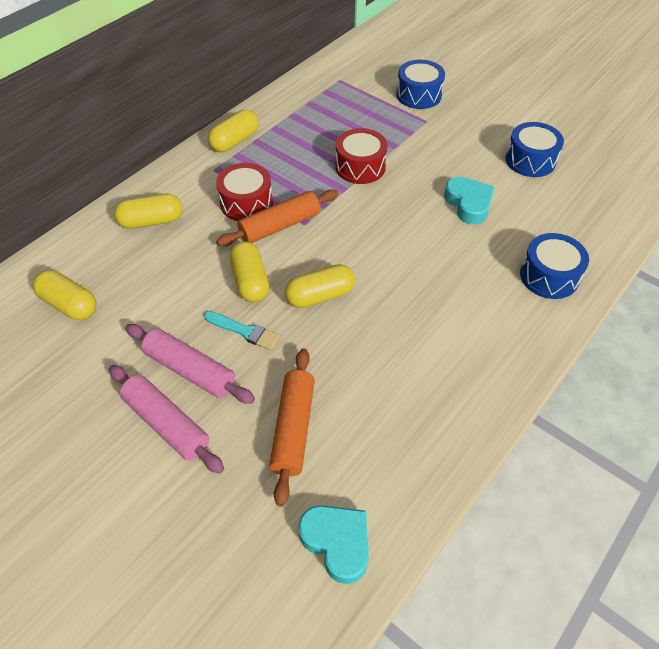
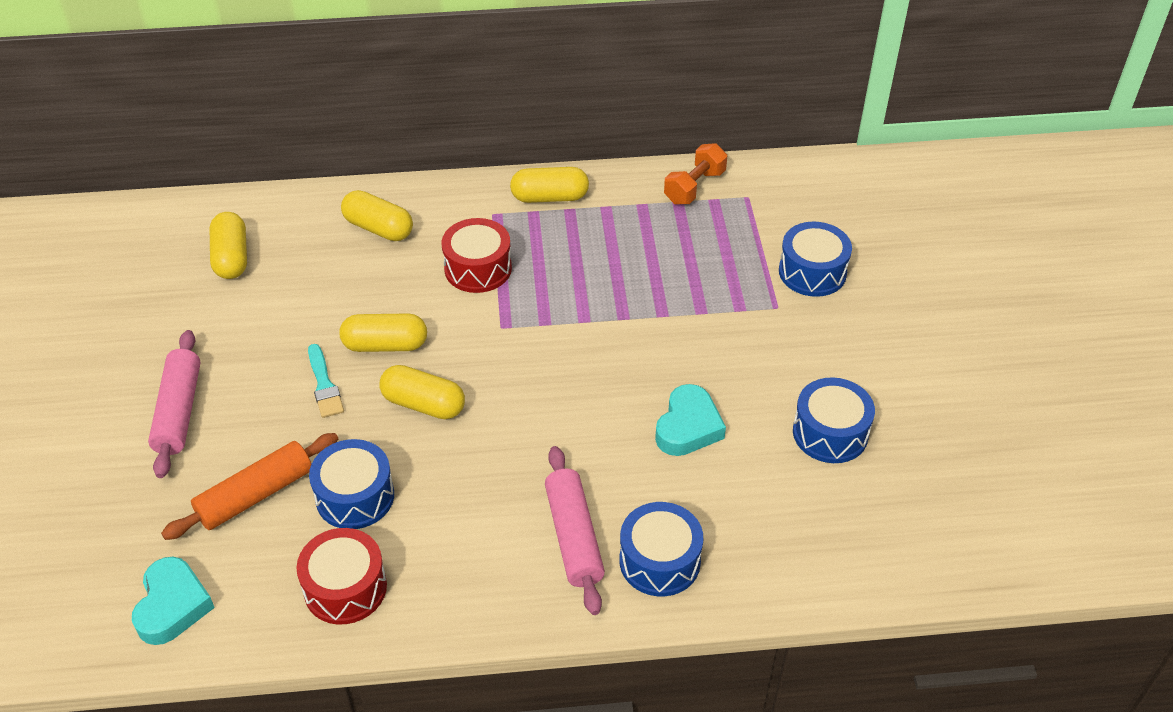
camera: 45 degrees right, 5 degrees down
(190, 370) = (246, 383): pink rolling pin -> pink rolling pin (574, 536)
(250, 281) = (385, 345): yellow capsule -> yellow capsule turned 60 degrees clockwise
(279, 226) = (477, 312): orange rolling pin -> none
(306, 90) = (694, 187): none -> orange dumbbell
(354, 377) = (355, 496): none -> blue drum
(360, 167) = (633, 308): red drum -> red drum (345, 588)

